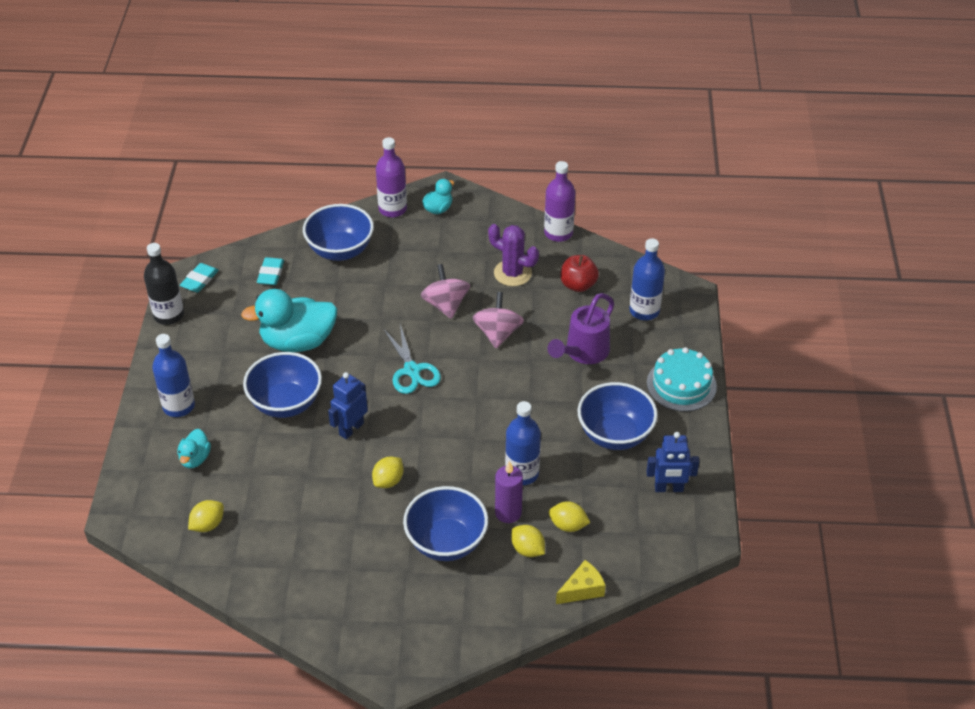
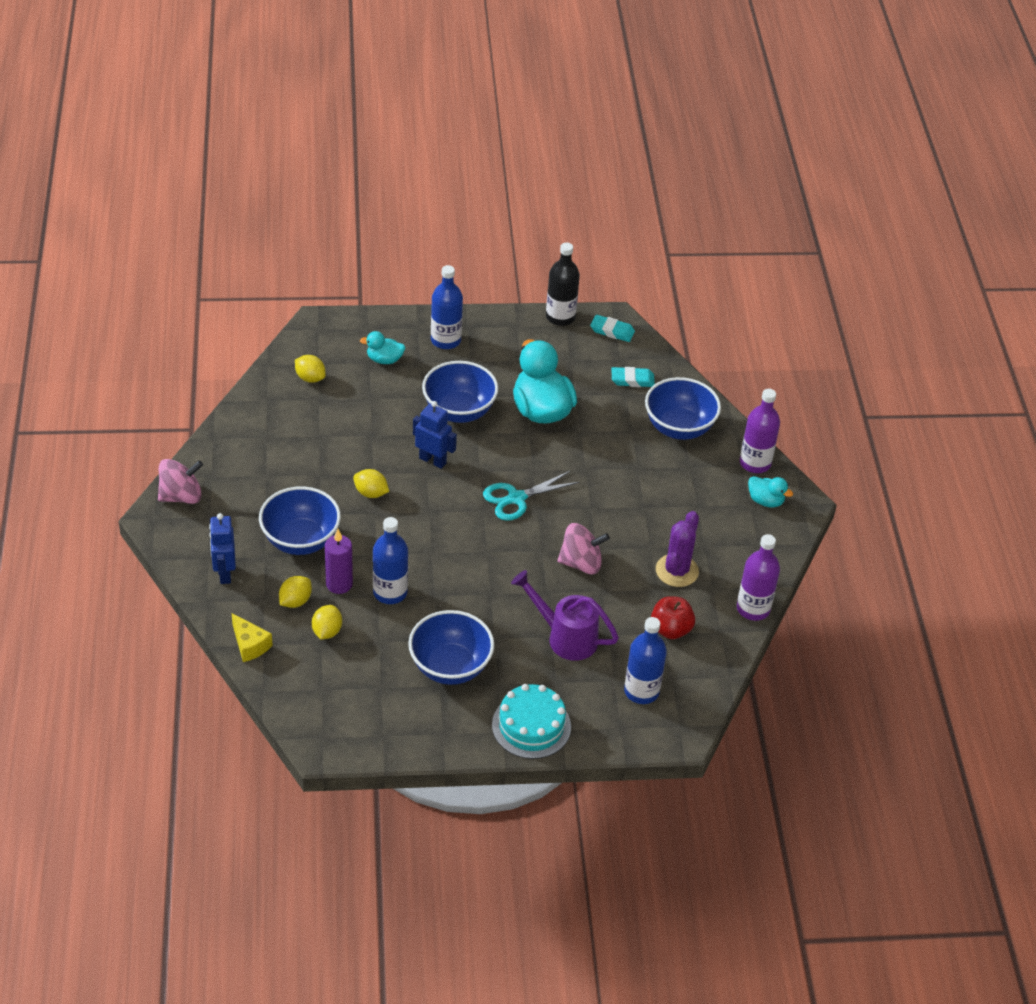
camera: 80 degrees right, 0 degrees up
(445, 305) = (615, 518): pink spinning top -> pink spinning top (181, 496)
(669, 488) = (381, 714): blue robot -> blue robot (224, 573)

